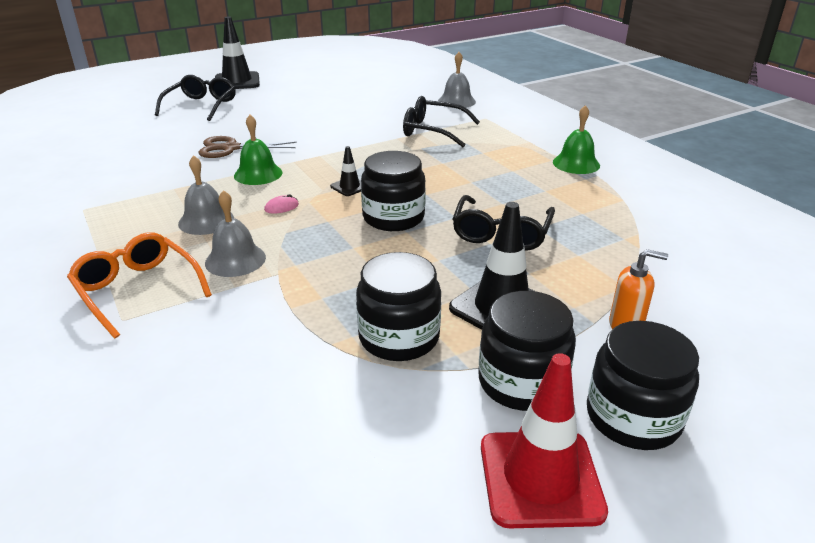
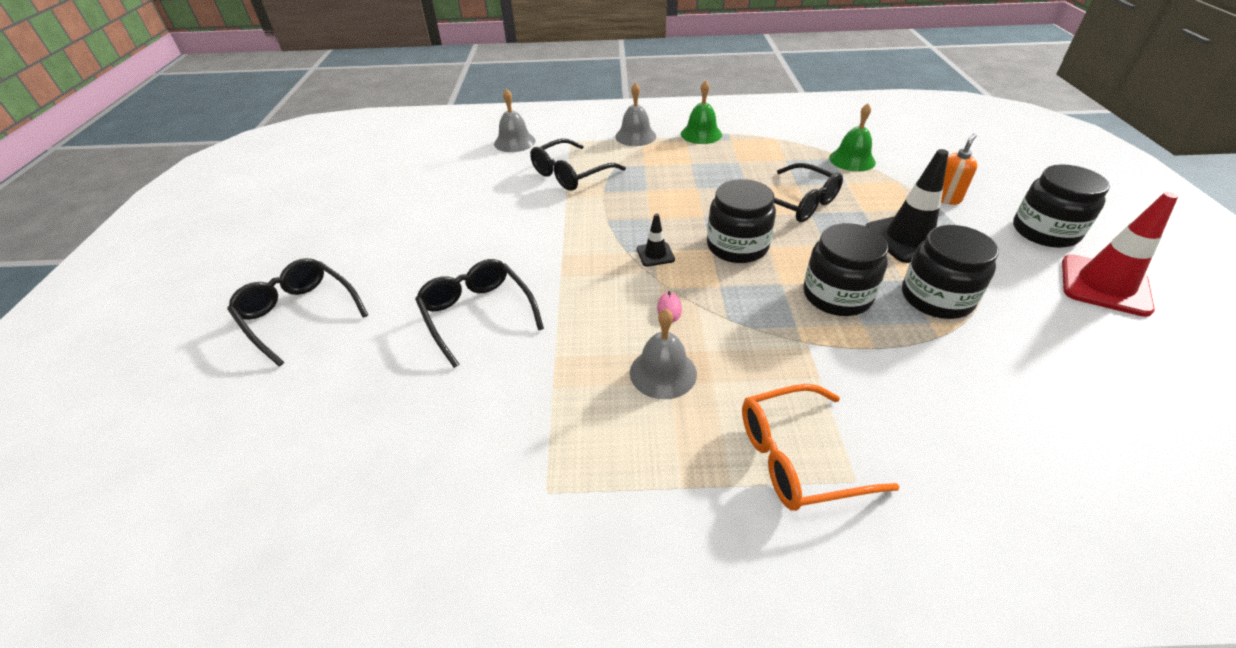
camera: 60 degrees left, 10 degrees up
(231, 148) = (477, 315): brown scissors -> black glasses
(235, 260) = (766, 366): grey bell -> grey bell (635, 136)
(237, 82) = (250, 265): black traffic cone -> none
(258, 174) = (572, 308): green bell -> green bell (852, 160)
(522, 382) = (1004, 260): black jar -> black jar (837, 295)

